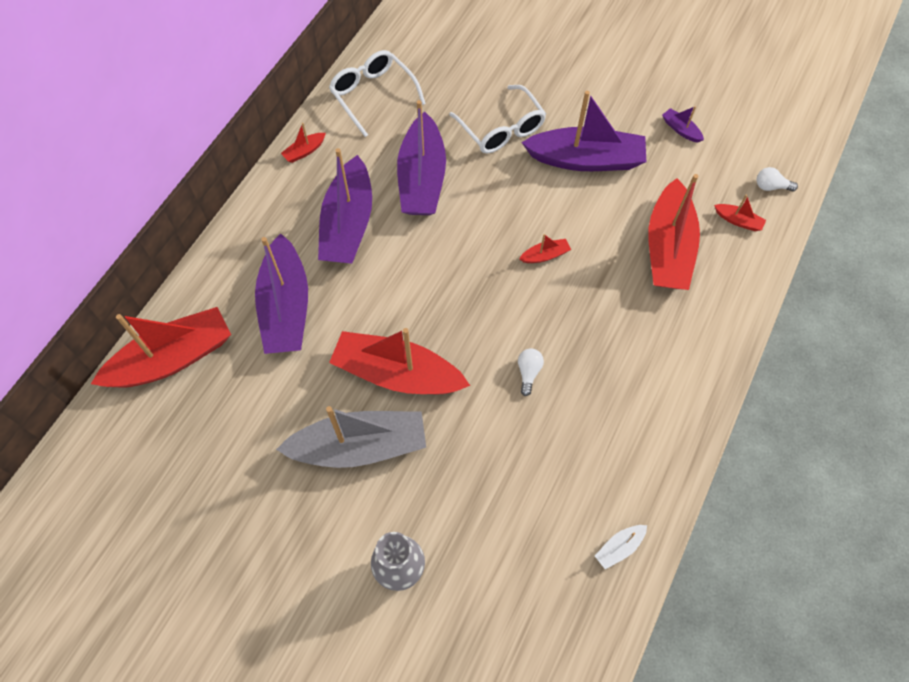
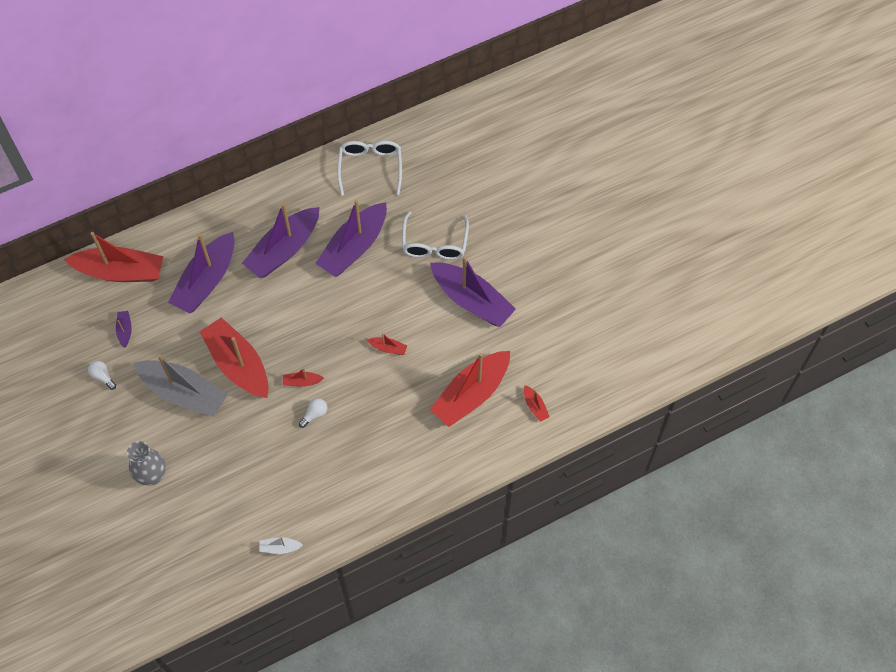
camera: 35 degrees right, 0 degrees up
(304, 151) = (295, 182): red boat -> red boat (302, 382)
(680, 129) = (556, 319): purple boat -> purple boat (125, 330)
(771, 186) = (580, 398): white light bulb -> white light bulb (103, 377)

